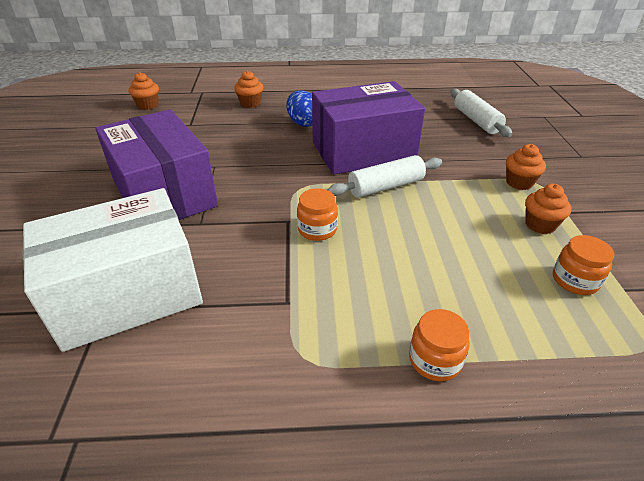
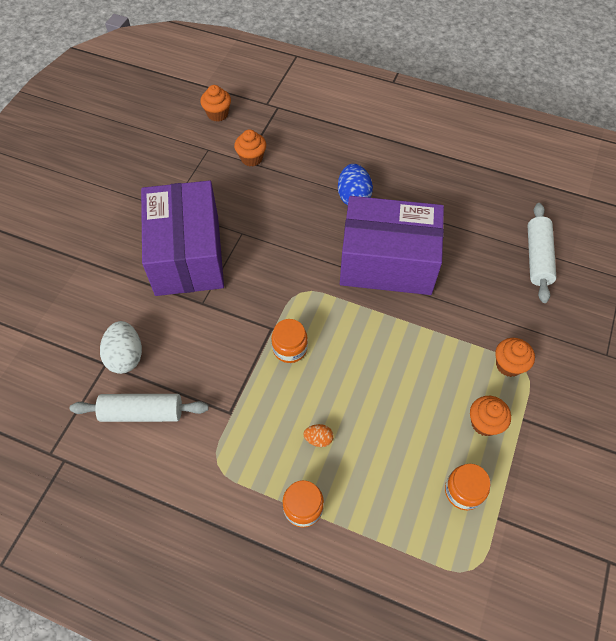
camera: 25 degrees right, 20 degrees up
(128, 293) = (126, 356): white box -> white egg
(250, 103) = (317, 144): orange cupcake -> orange cupcake (251, 158)
(386, 187) = (378, 320): white rolling pin -> white rolling pin (142, 412)
(401, 290) = (318, 439): none -> orange egg

